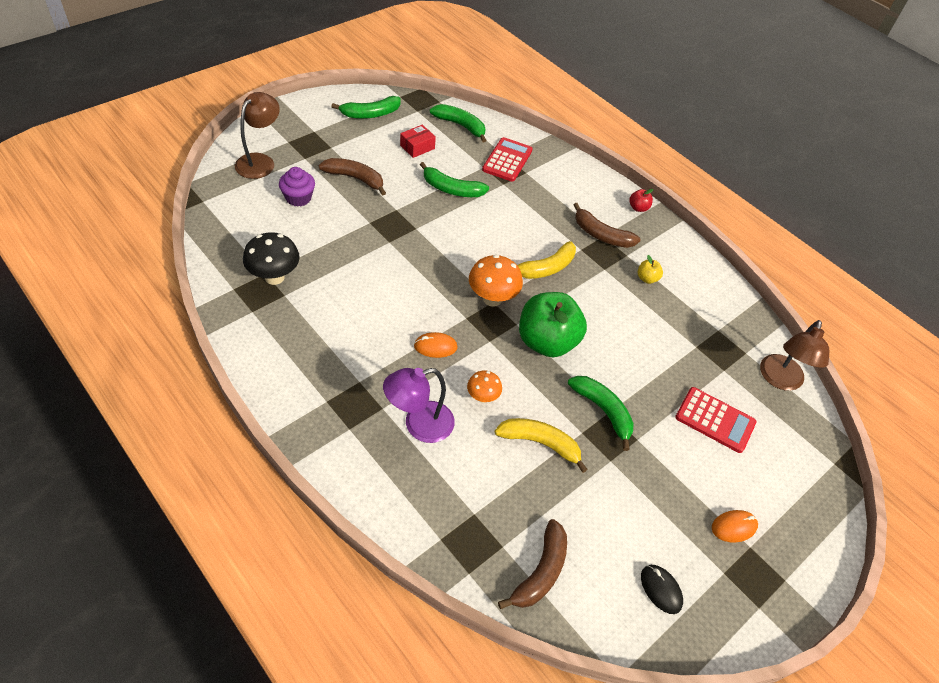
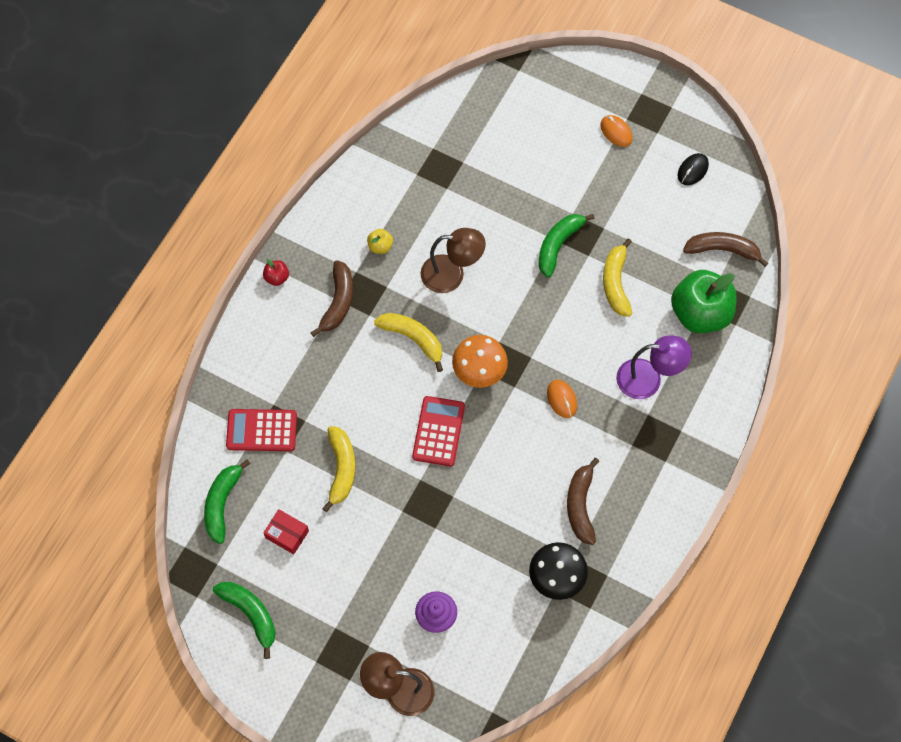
camera: 105 degrees left, 15 degrees up
(355, 178) = (375, 575): brown banana -> brown banana (580, 505)
(419, 425) = (648, 379): purple lamp -> purple lamp turned 45 degrees counterclockwise
(451, 189) = (341, 469): green banana -> yellow banana
(482, 397) = (594, 341): orange mushroom -> none
(547, 342) = (506, 310): green apple -> green apple (700, 314)
(715, 420) = (522, 160): red calculator -> red calculator (438, 431)
(780, 380) = (451, 118): brown lamp -> brown lamp (452, 274)

